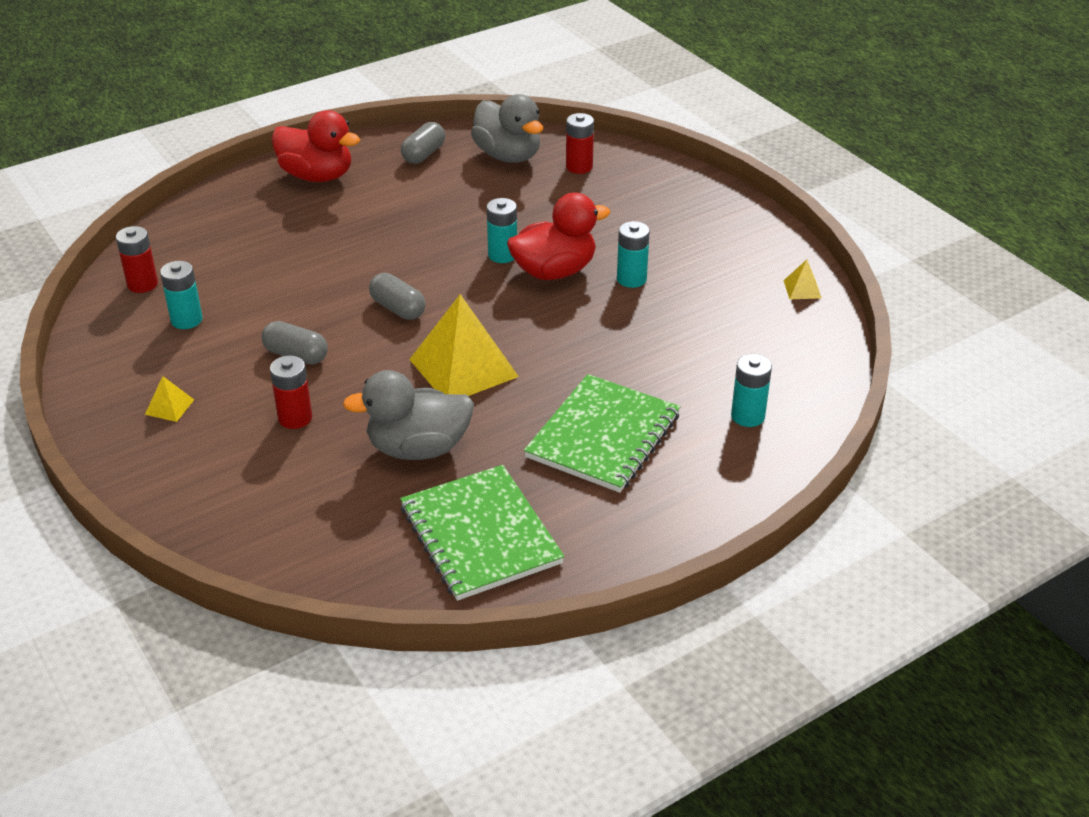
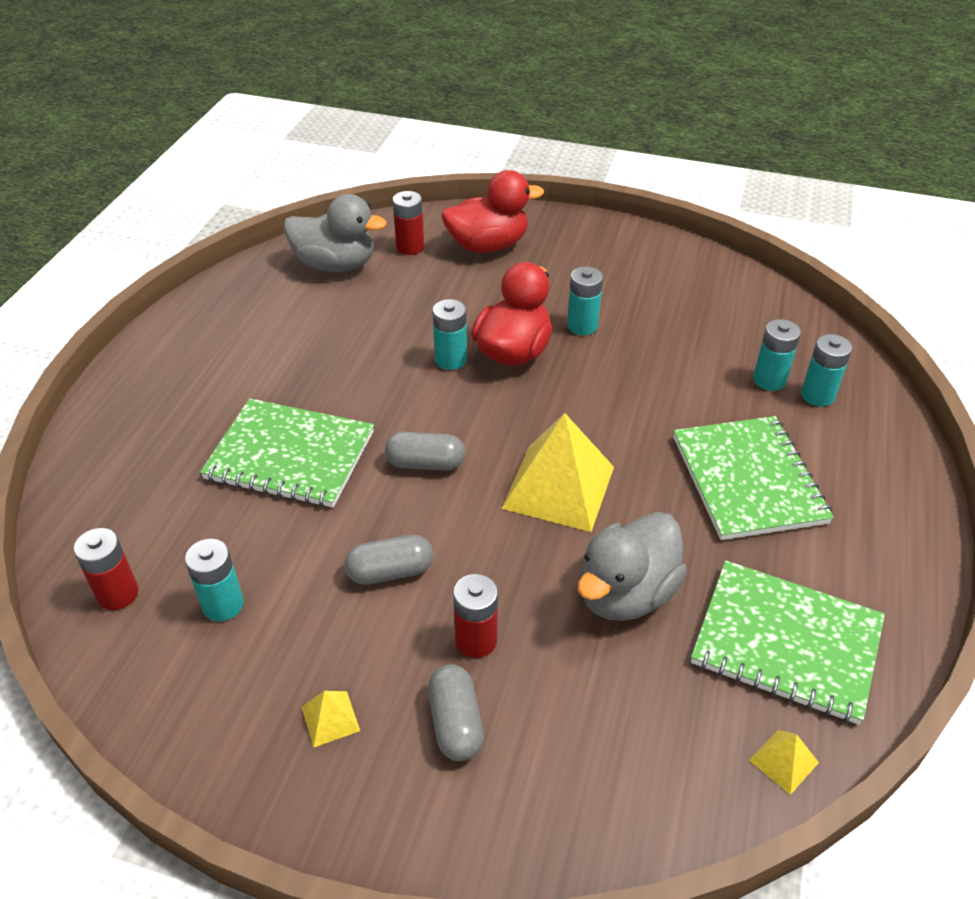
camera: 40 degrees left, 5 degrees up
(317, 176) = (171, 371): red duck -> red duck (488, 245)
(323, 261) = (290, 455): none -> green notebook
(424, 154) = (254, 299): grey capsule -> grey capsule (456, 723)
(724, 386) = (769, 380): none -> turquoise battery
(802, 289) = (710, 268): yellow pyramid -> yellow pyramid (784, 761)

